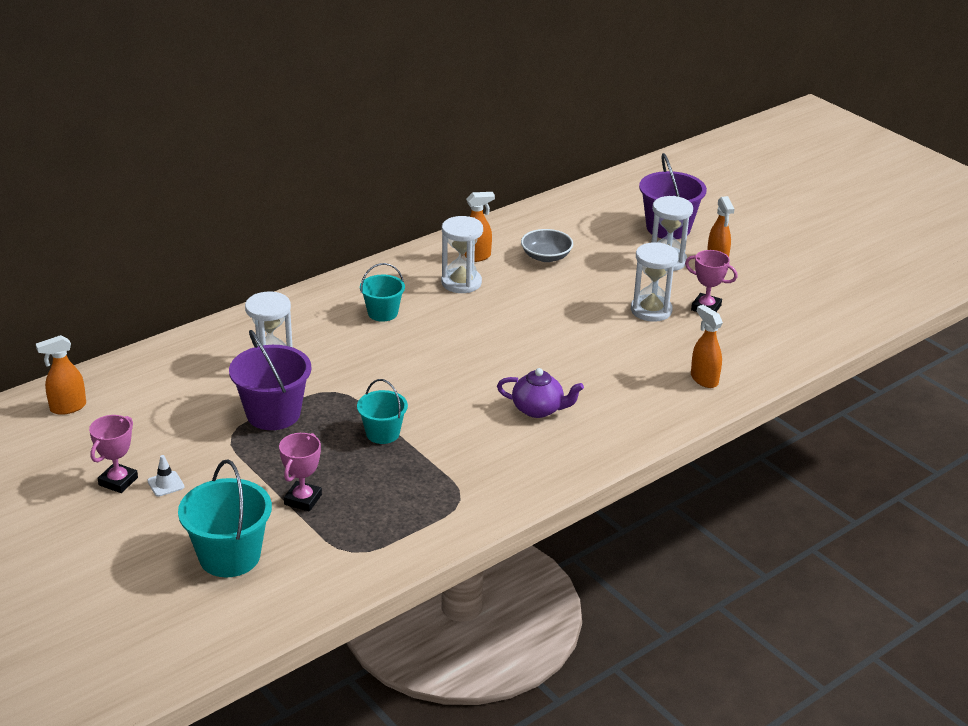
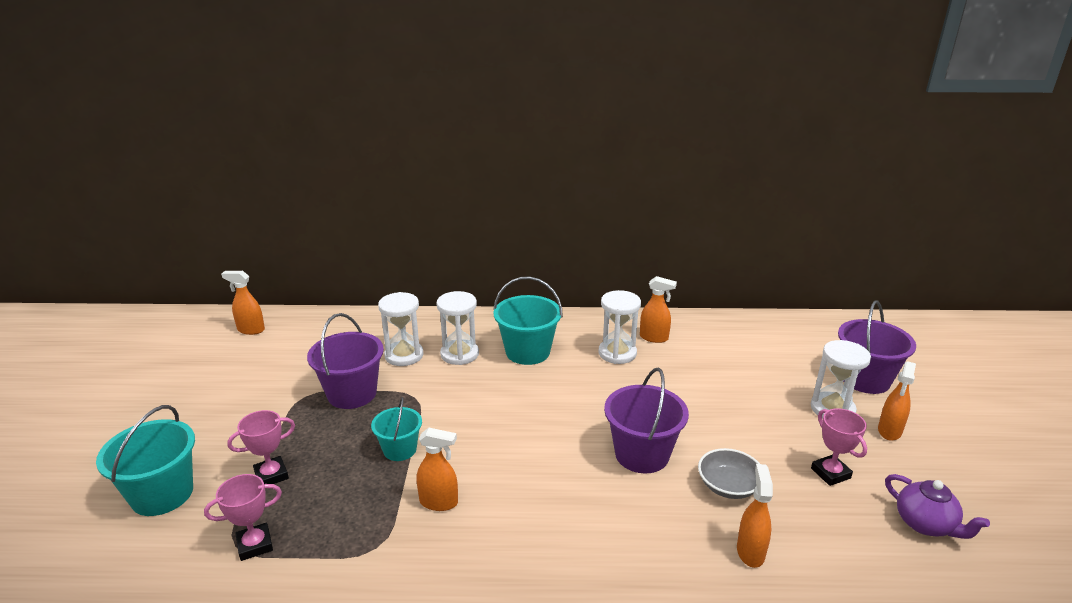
camera: 40 degrees right, 5 degrees down
(118, 481) = (197, 394): pink trophy -> pink trophy (255, 545)
(166, 484) = (216, 411): white traffic cone -> none
(382, 313) = (527, 352): turquoise bucket -> turquoise bucket, size x1.62
(466, 451) = (439, 502): none -> orange spray bottle
(538, 409) = (548, 496): purple teapot -> purple teapot (925, 524)
(546, 256) = (715, 360): grey bowl -> grey bowl (728, 486)
(571, 352) = (642, 454): none -> purple bucket
(651, 310) = (766, 450): white hourglass -> white hourglass (459, 354)

